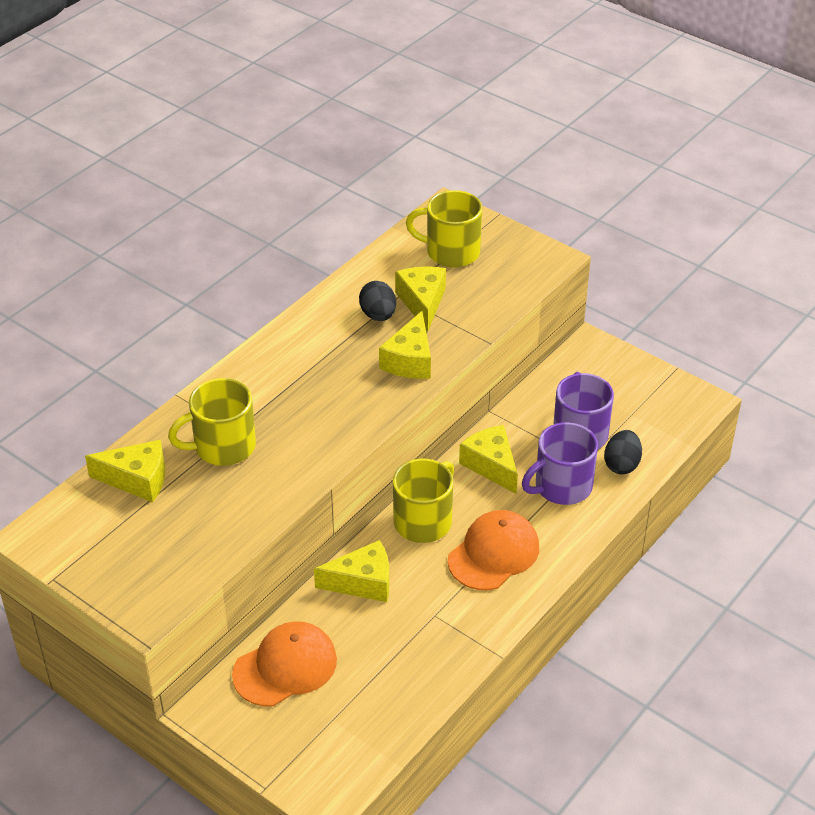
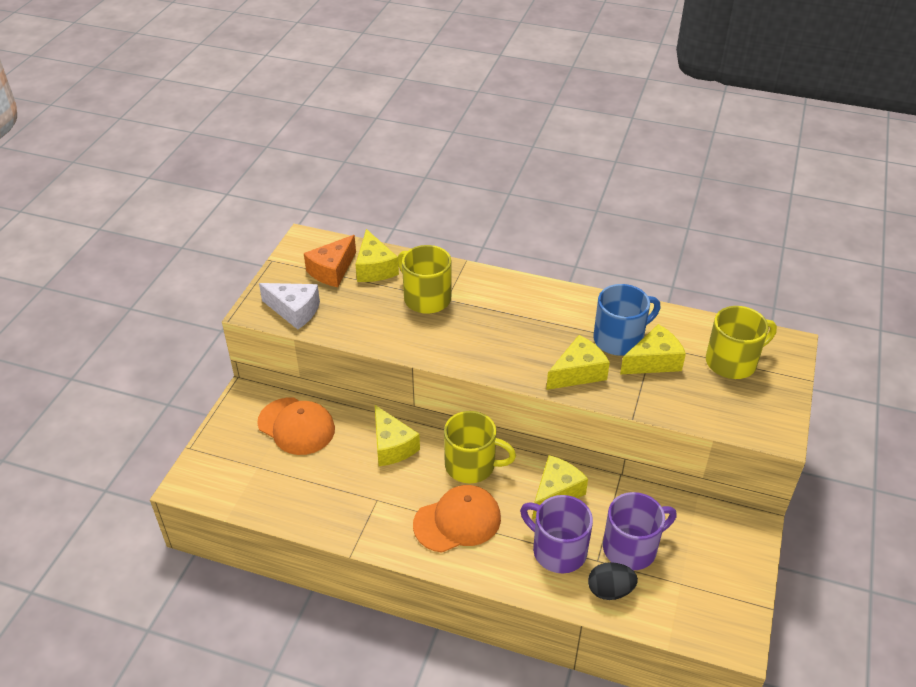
camera: 70 degrees right, 0 degrees up
(115, 521) = (332, 270): none -> orange cheese
(171, 574) = (294, 311): none -> white cheese
(378, 315) = (619, 339): black egg -> blue mug
(410, 360) = (578, 373): yellow cheese -> yellow cheese turned 150 degrees clockwise
(451, 252) = (732, 362): yellow mug -> yellow mug turned 75 degrees clockwise
(493, 553) = (457, 521): orange cap -> orange cap turned 45 degrees counterclockwise

